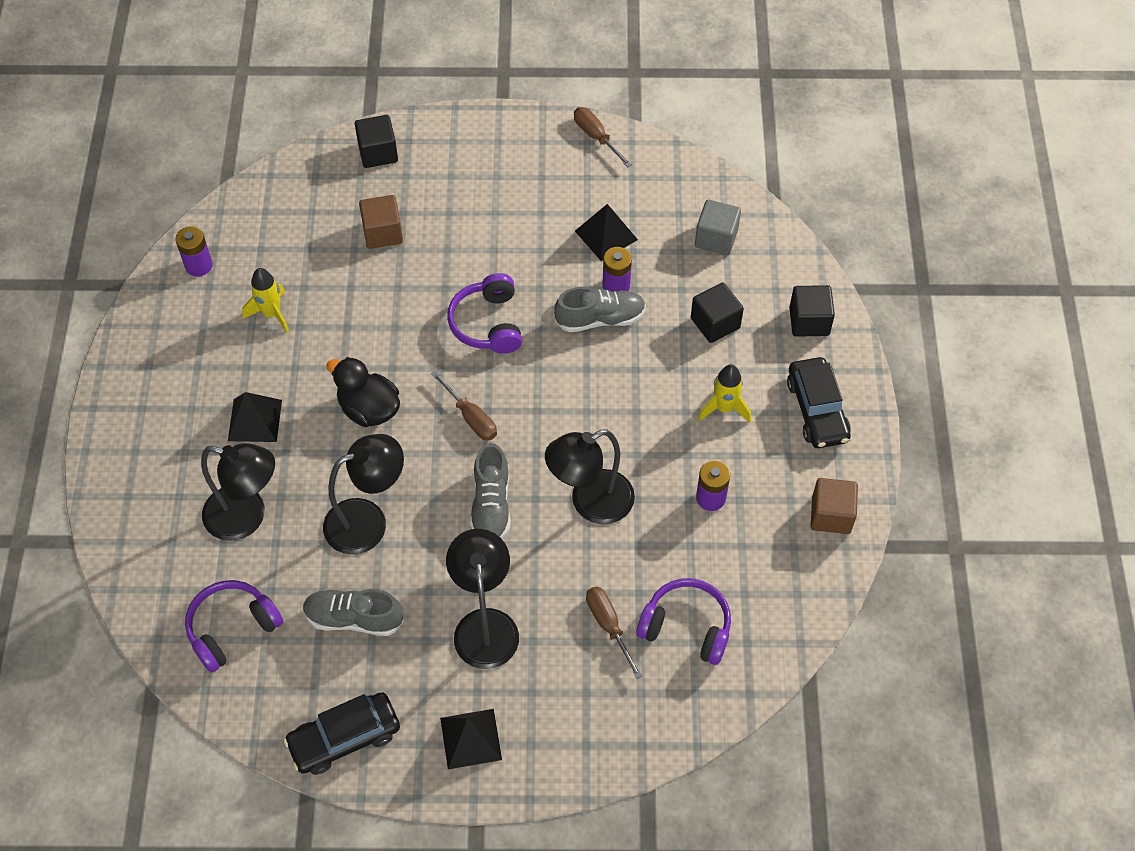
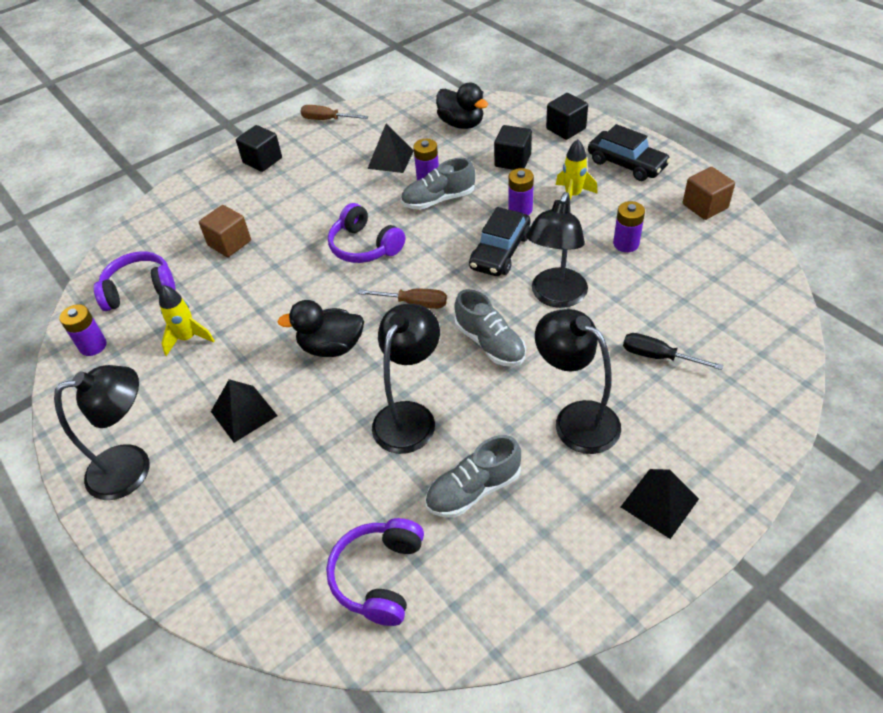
camera: 35 degrees left, 10 degrees down
(247, 517) = (306, 483): black lamp -> black lamp (132, 467)
(344, 738) = (566, 584): black car -> black car (500, 251)
(378, 153) = (179, 204): black cube -> black cube (262, 160)
(600, 319) = (438, 200): grey shoe -> grey shoe turned 150 degrees counterclockwise
(608, 625) = (658, 356): brown screwdriver -> black screwdriver
(660, 387) = (520, 209): none -> purple battery
(686, 627) = (706, 321): purple headphones -> purple headphones (139, 289)
(716, 238) = (461, 124): grey cube -> black duck

